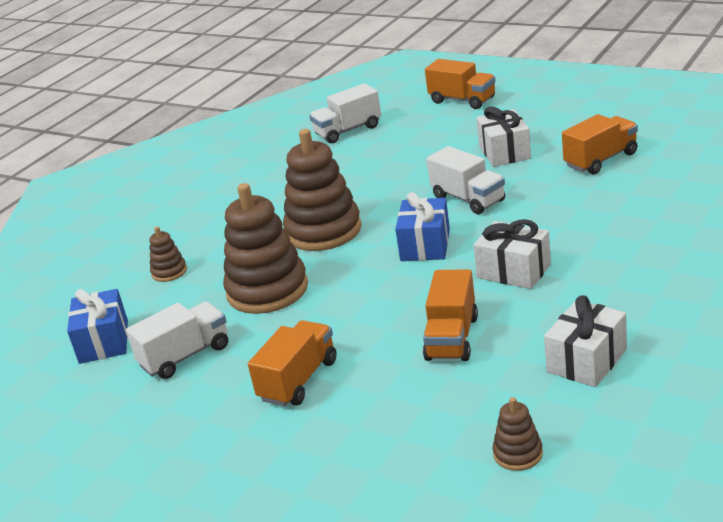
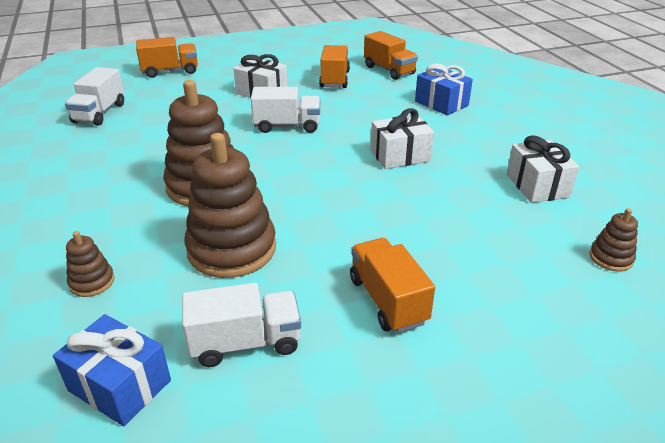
camera: 55 degrees left, 5 degrees up
(185, 356) = (245, 343): white truck -> white truck turned 75 degrees clockwise
(425, 245) = (309, 164): blue gift -> blue gift (441, 103)
(452, 338) = (439, 212): orange truck -> orange truck (389, 70)

